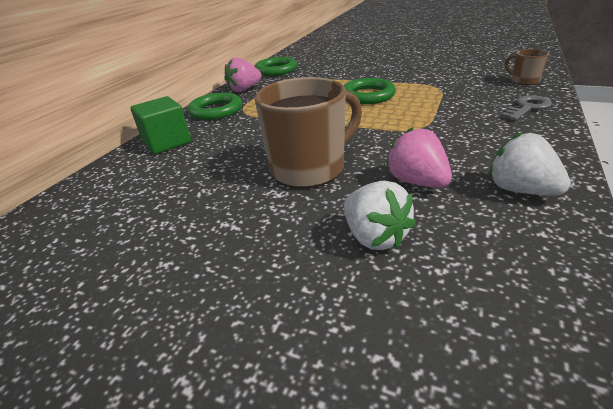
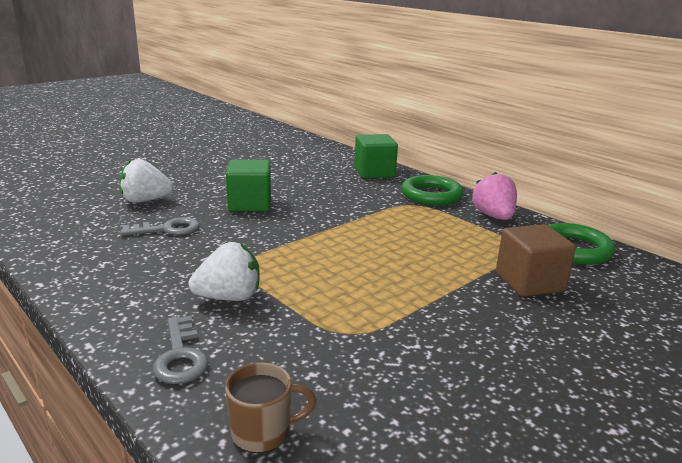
camera: 110 degrees right, 10 degrees down
(310, 168) = (250, 204): brown mug -> green cube
(328, 71) = (529, 282): none -> brown cube
(367, 95) = (378, 273): green ring -> none
(417, 182) = (168, 229): pink strawberry -> grey key
(520, 190) = (91, 257): white strawberry -> white strawberry (229, 297)

